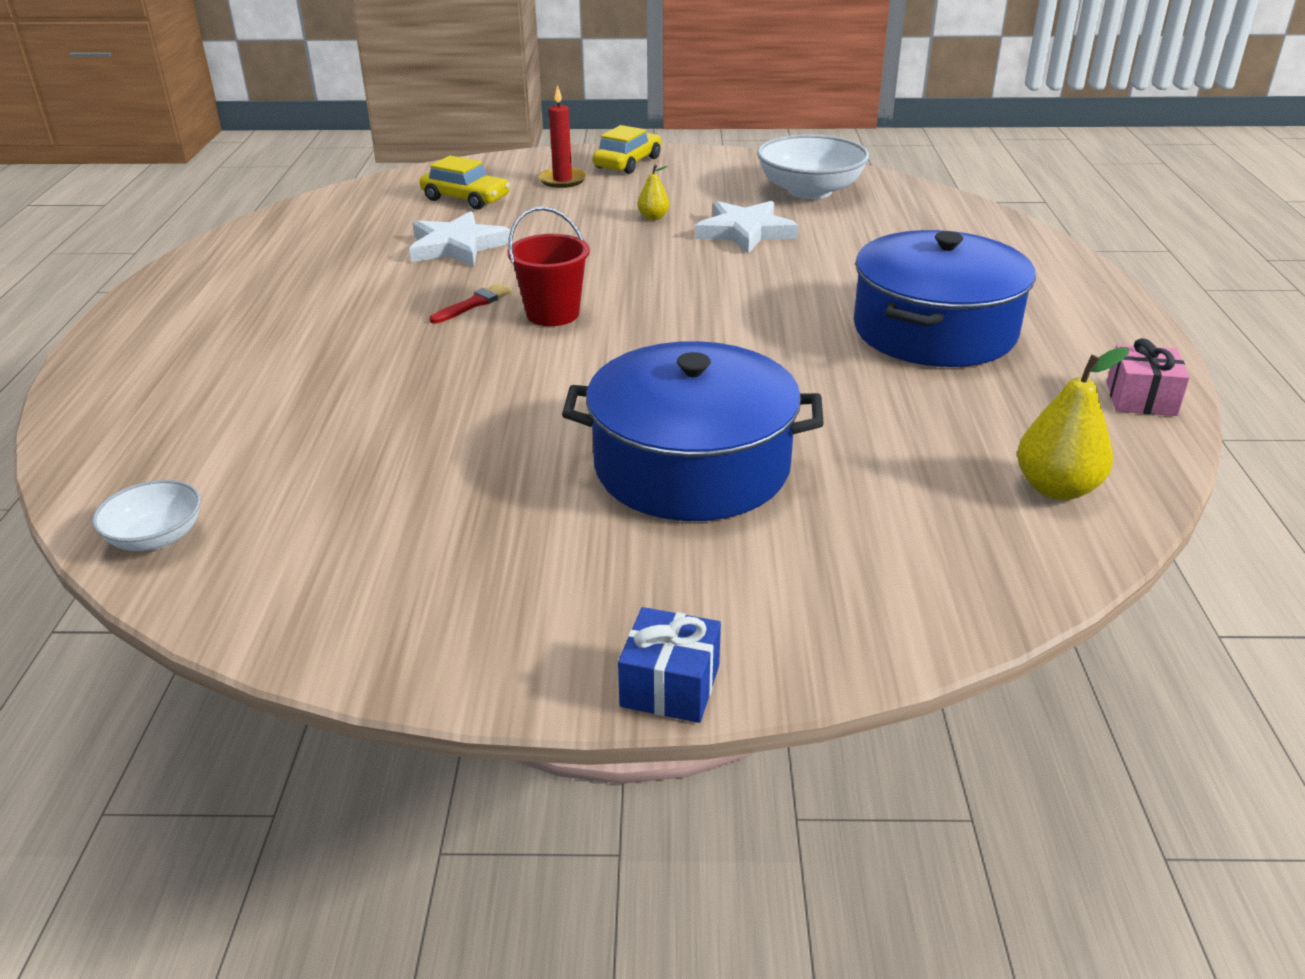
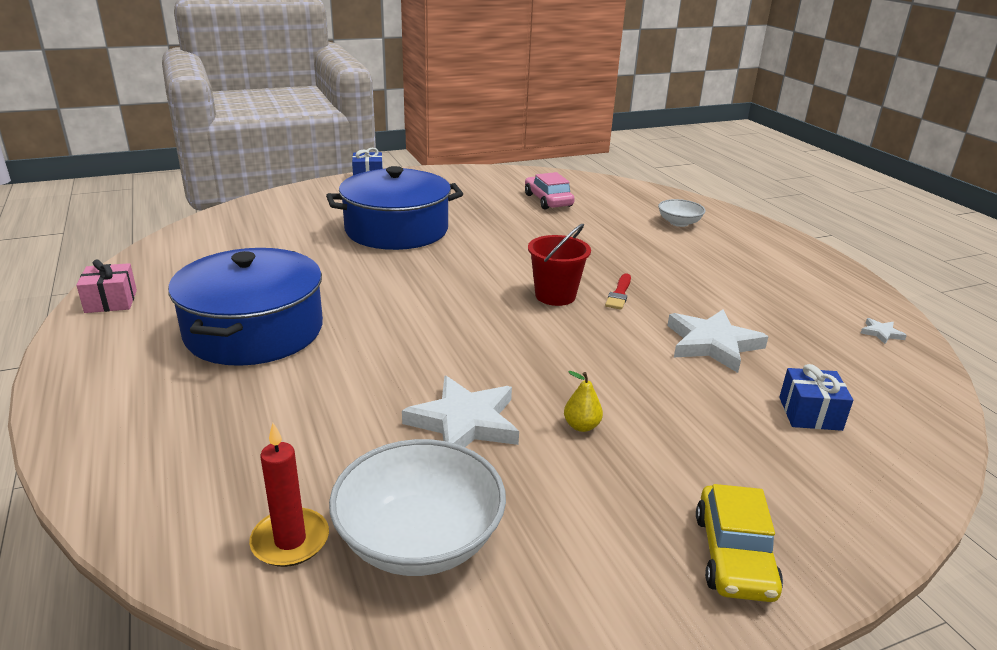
camera: 155 degrees right, 5 degrees down
(156, 537) = (594, 183): white bowl -> white bowl (679, 223)
(280, 230) = (881, 333): none -> white star
(335, 496) = (548, 200): none -> pink car
(466, 198) = (810, 413): yellow car -> blue gift
(562, 180) = (761, 479): red candle -> red candle (290, 540)
(1056, 488) = (199, 246): yellow pear -> none

